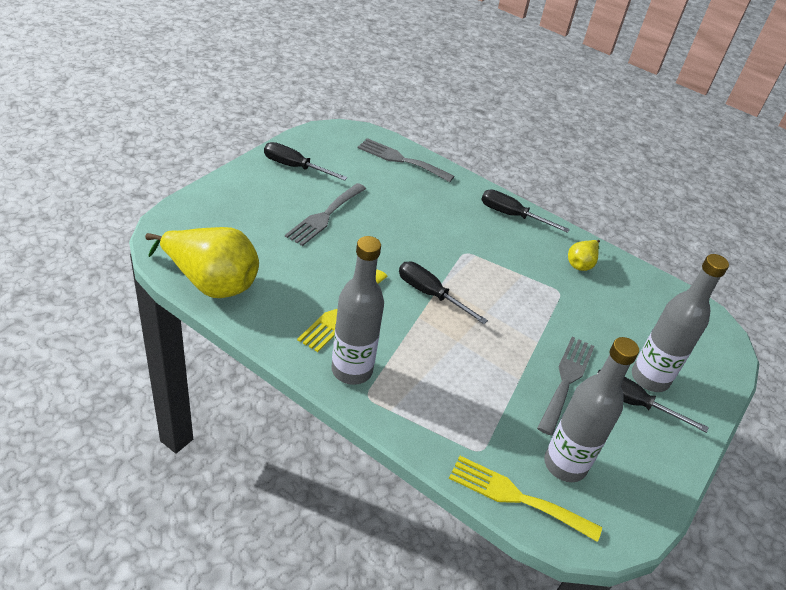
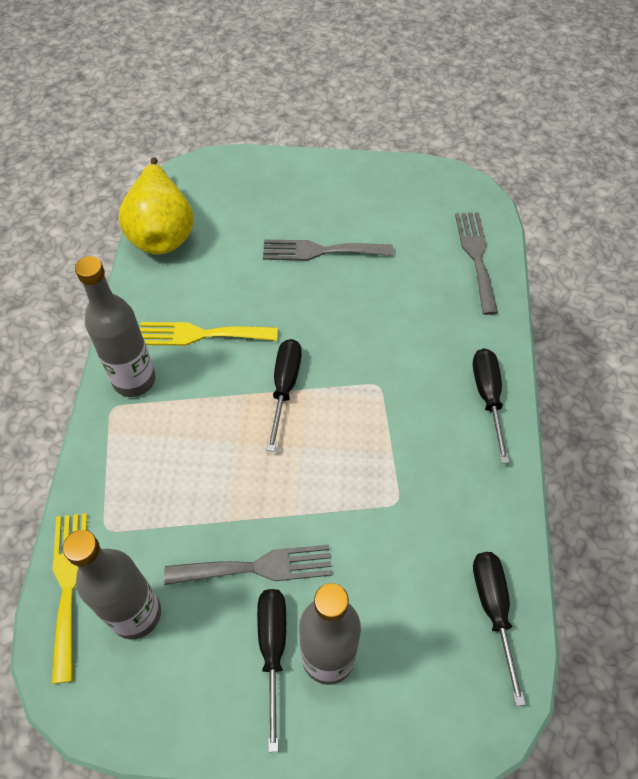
camera: 65 degrees right, 15 degrees up
(295, 167) = (370, 191): black screwdriver -> black screwdriver (493, 610)
(581, 264) = (469, 504): yellow pear -> none

